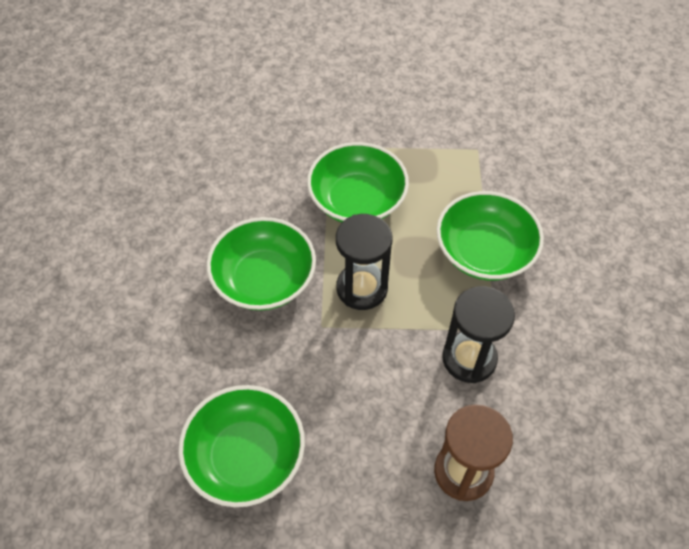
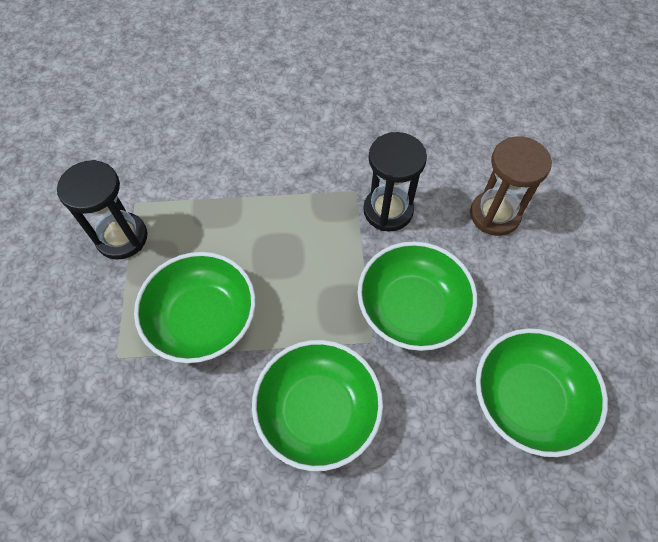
camera: 95 degrees left, 5 degrees up
(362, 288) = (321, 306): black hourglass -> black hourglass (122, 237)
(484, 252) = (269, 198): green bowl -> green bowl (412, 308)

